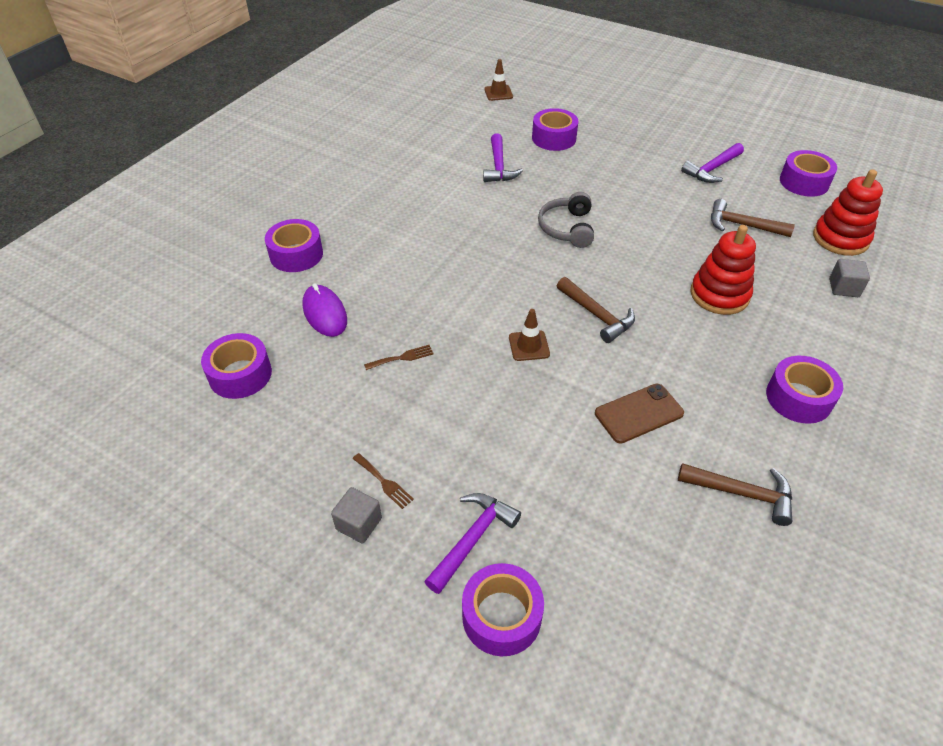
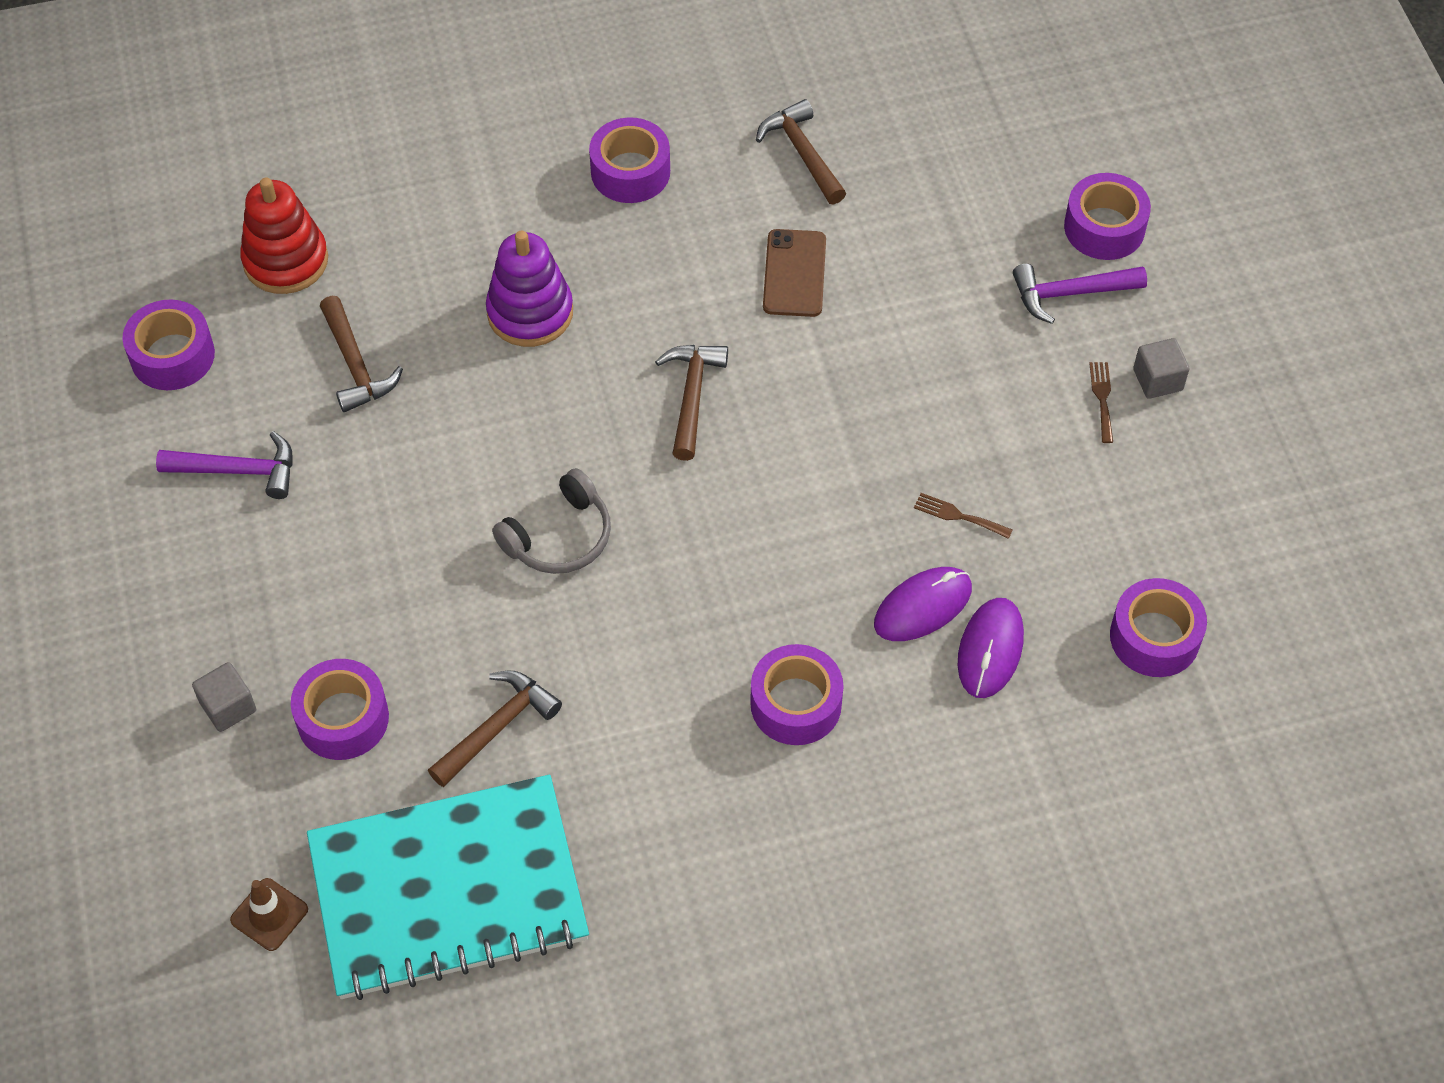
camera: 135 degrees left, 10 degrees up
(296, 254) = (944, 785): purple tape -> purple tape (796, 704)
(377, 308) = (922, 606): none -> purple mouse
(451, 126) = (448, 891): none -> turquoise notebook
(498, 166) = (498, 727): purple hammer -> brown hammer
(529, 346) = (809, 421): brown traffic cone -> none
(639, 413) = (794, 273): brown phone -> brown phone turned 75 degrees clockwise
(719, 295) = (530, 312): red stacking toy -> purple stacking toy
(843, 288) = (394, 215): grey cube -> grey cube (228, 707)

